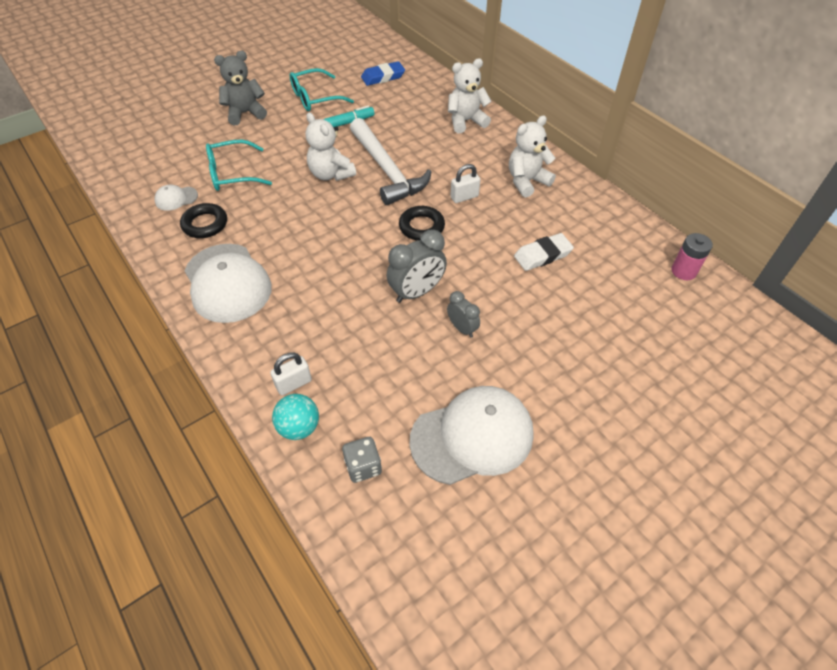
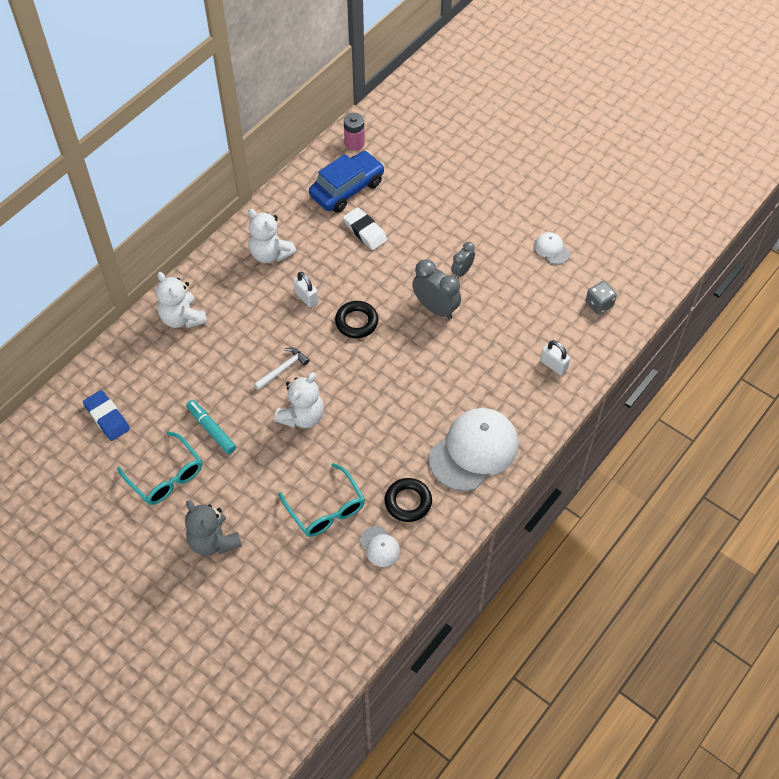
camera: 105 degrees left, 5 degrees up
(299, 427) = (587, 350): turquoise ball -> none
(387, 170) = (283, 369): white hammer -> white hammer, size x0.46
(472, 436) = (552, 249): white cap -> white cap, size x0.45
(609, 252) = (347, 189): none -> blue car

